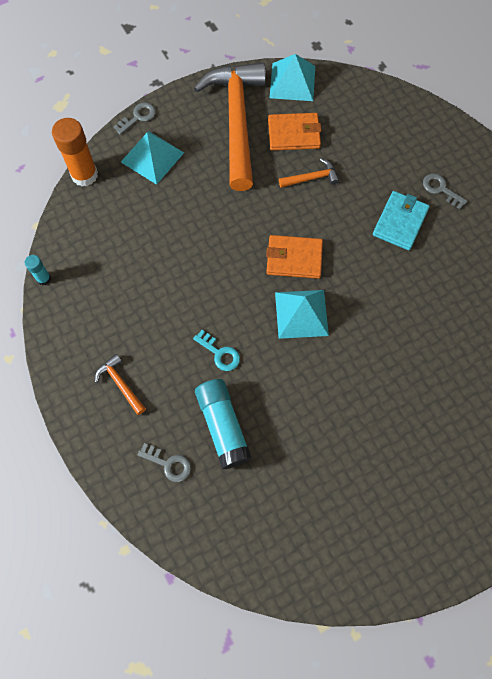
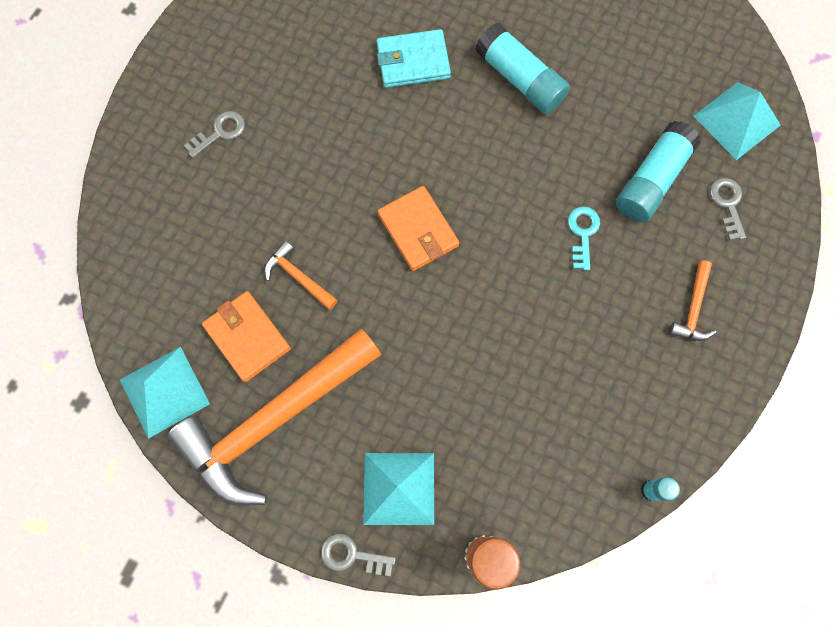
camera: 125 degrees left, 5 degrees up
(301, 314) = (477, 182): turquoise pyramid -> turquoise pyramid (736, 120)
(360, 393) = (520, 79): none -> turquoise glue stick
(400, 222) = (293, 150): turquoise wallet -> turquoise wallet (413, 62)
(441, 189) = (220, 132): grey key -> grey key turned 135 degrees counterclockwise

